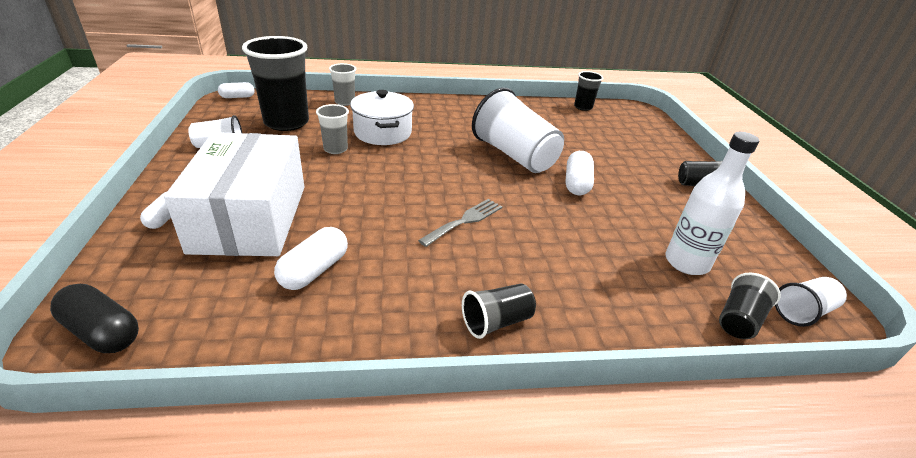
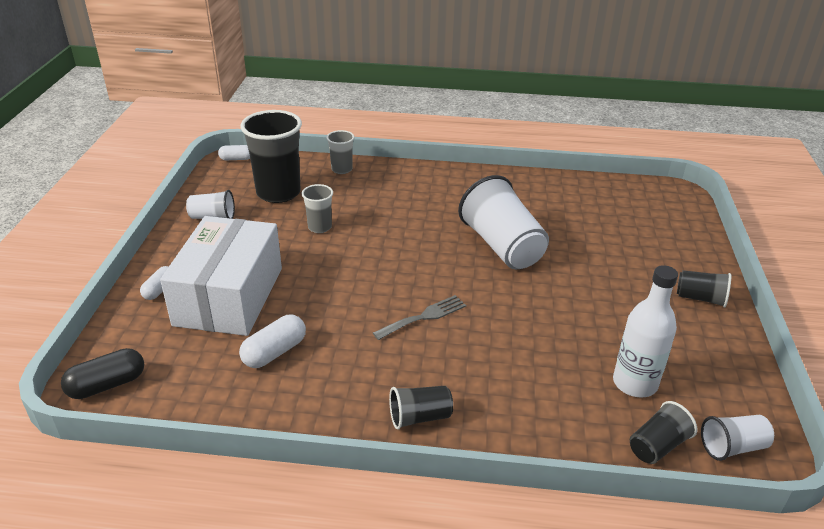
camera: 15 degrees right, 0 degrees up
(102, 332) = (107, 385): black capsule -> black capsule turned 75 degrees counterclockwise
(383, 132) = (371, 210): white pot -> none
(576, 183) = (557, 285): white capsule -> none
(583, 107) = (609, 186): black cup -> none

